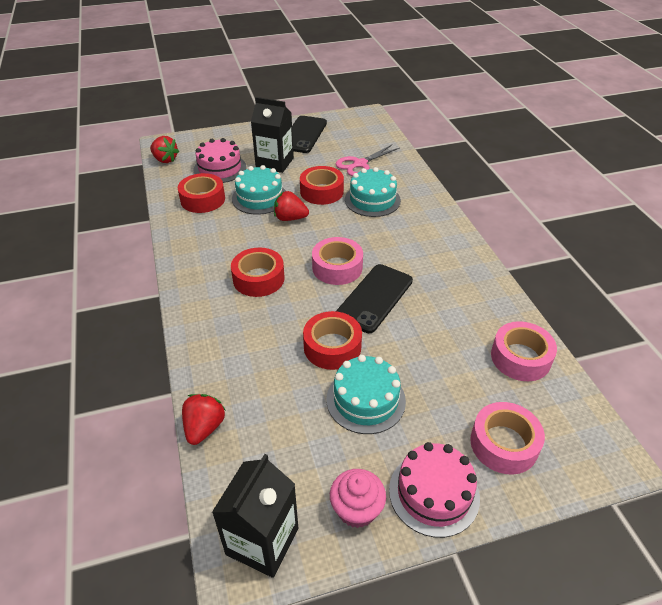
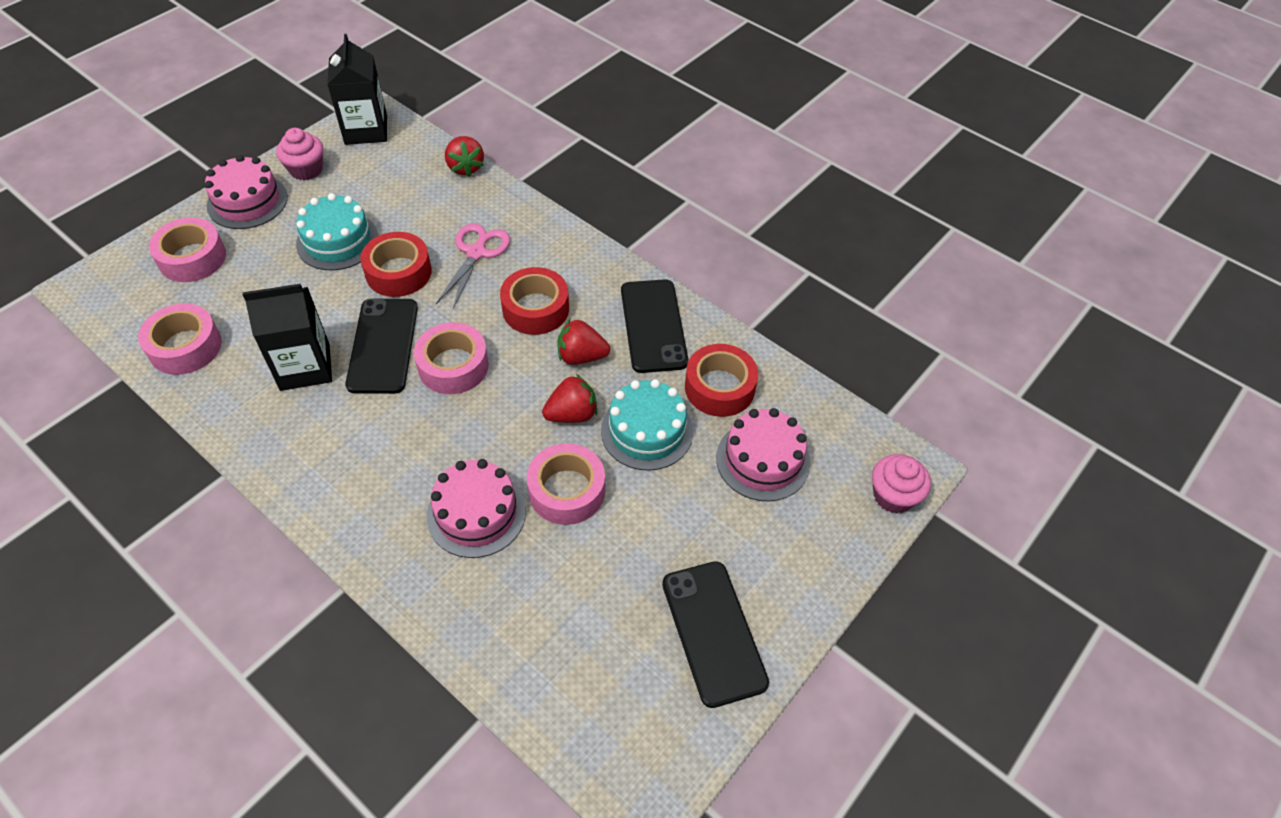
camera: 145 degrees right, 10 degrees up
(165, 160) = (861, 435): red strawberry -> red strawberry (581, 356)
(183, 140) = (893, 496): none -> pink cupcake
(200, 240) = (653, 326): none -> black phone
(274, 163) = (694, 520): black carton -> black carton (305, 367)
(321, 192) = (567, 491): red tape -> pink tape
(360, 164) = (550, 597): pink scissors -> pink scissors (476, 253)
(372, 200) = (476, 513): turquoise cake -> pink cake

